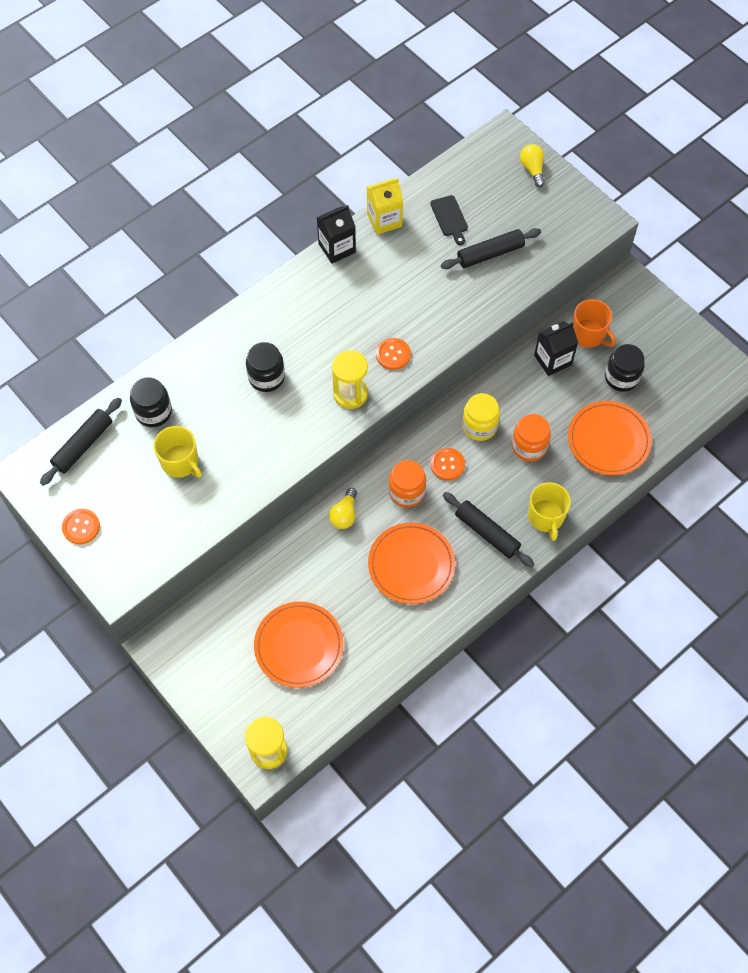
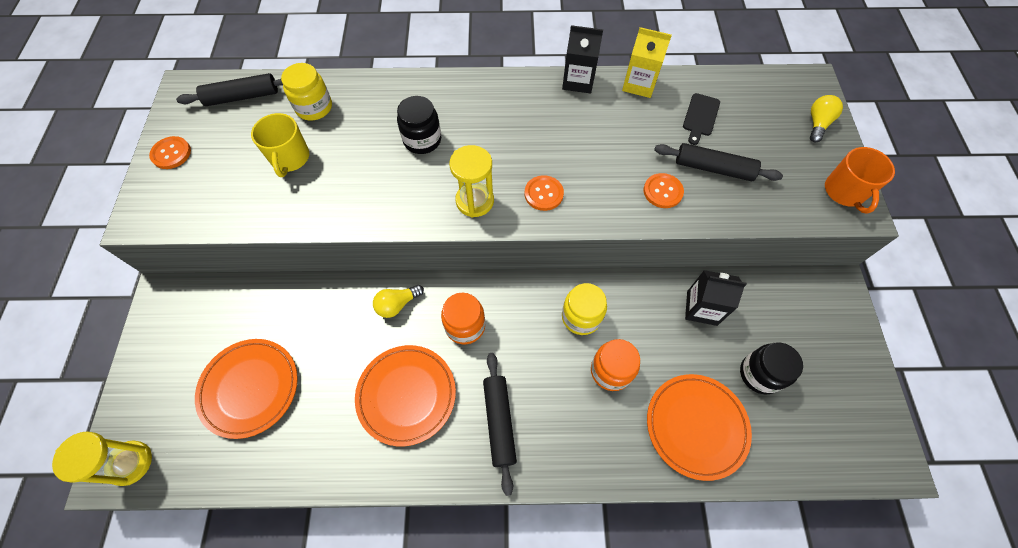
camera: 40 degrees right, 0 degrees up
(153, 412) = (314, 107): black jar -> yellow jar
(447, 464) = (522, 329): orange button -> orange button (662, 191)
(546, 517) = (568, 453): yellow mug -> none
(588, 334) = (757, 310): orange mug -> orange mug (844, 192)

